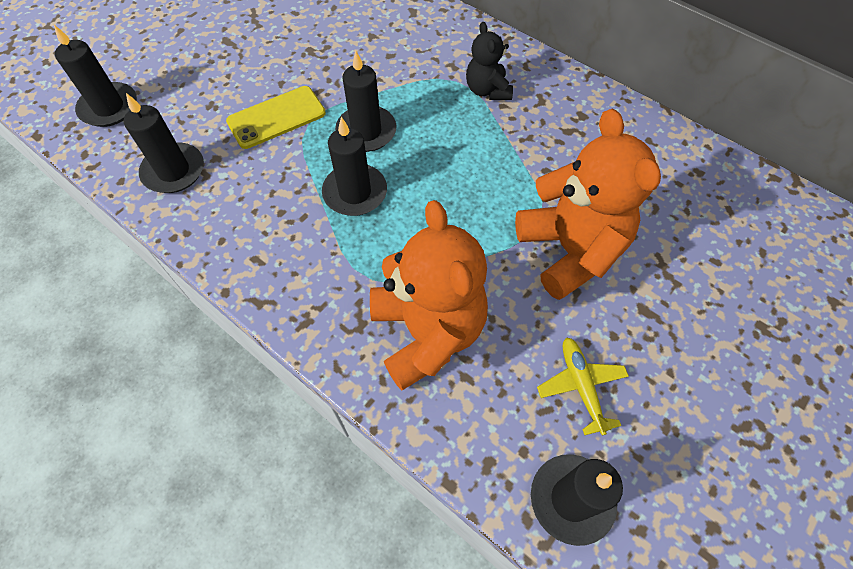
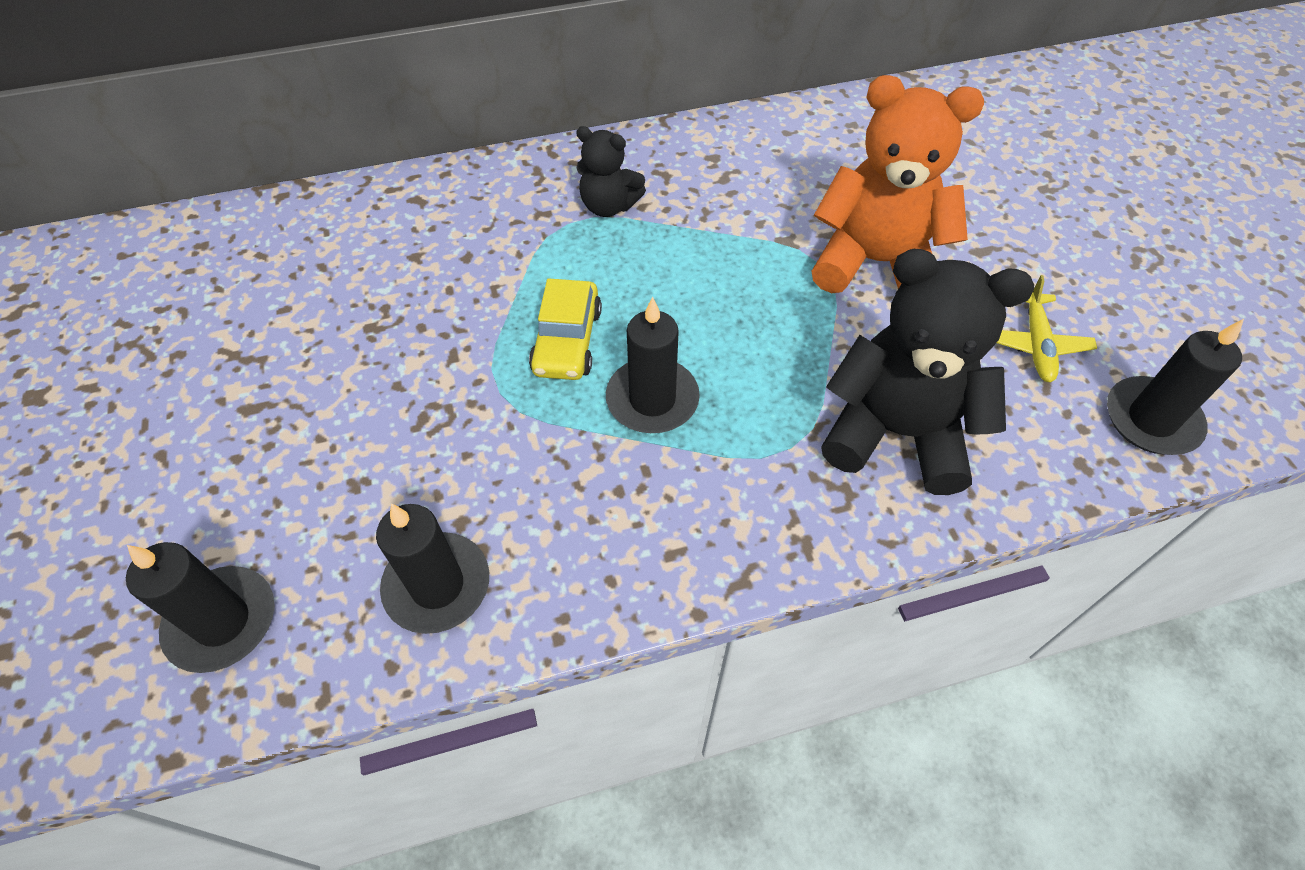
camera: 55 degrees left, 5 degrees down
(276, 117) = (455, 419): yellow phone -> none
(366, 131) = (567, 341): black candle -> yellow car
(427, 332) = (897, 433): orange teddy bear -> black teddy bear
(581, 386) = (1036, 344): yellow plane -> yellow plane turned 105 degrees counterclockwise

